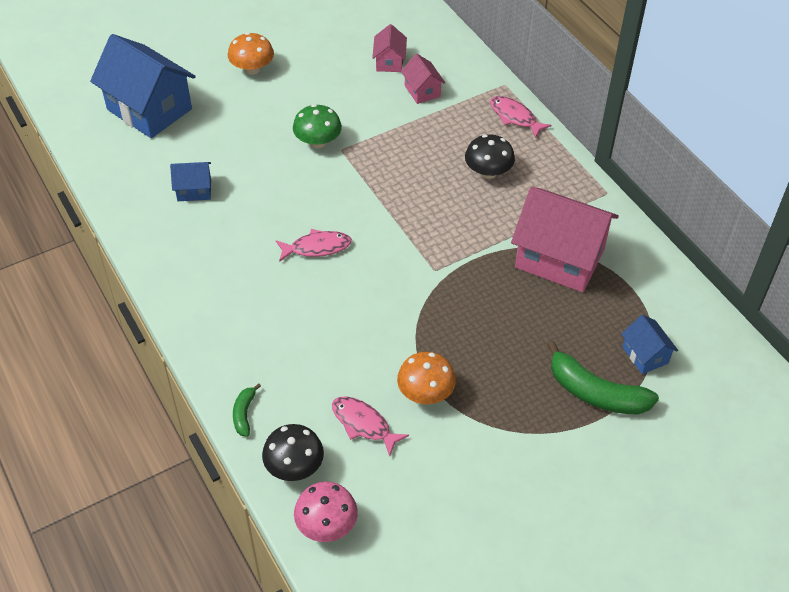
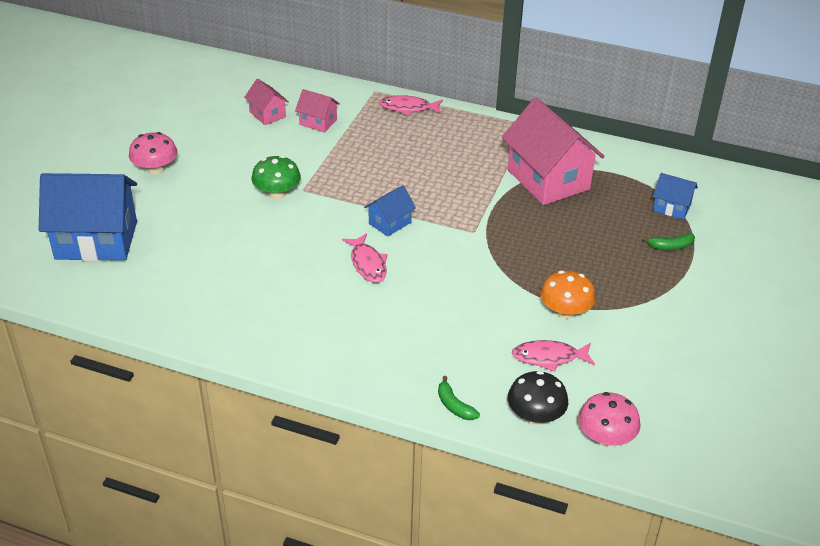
camera: 40 degrees left, 10 degrees down
(194, 190) = (214, 278): blue house -> blue house (390, 223)
(252, 68) = (155, 169): orange mushroom -> pink mushroom
(317, 247) = (367, 264): pink fish -> pink fish turned 120 degrees clockwise
(488, 172) = (432, 151): black mushroom -> none
(559, 258) = (548, 180): pink house -> pink house turned 75 degrees clockwise
(595, 393) = (670, 246): green banana -> green banana, size x0.50

